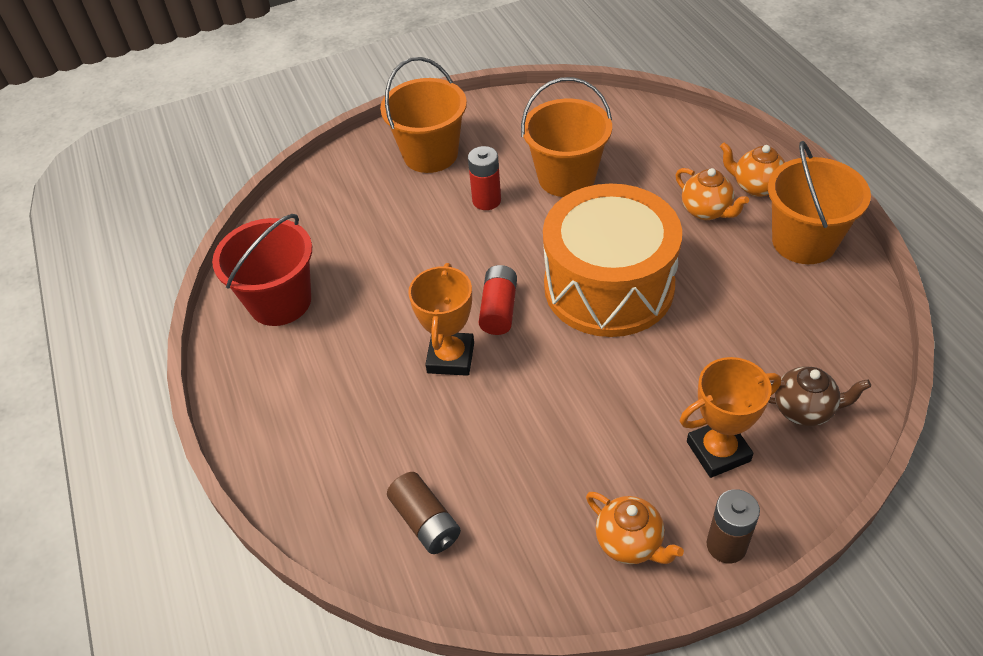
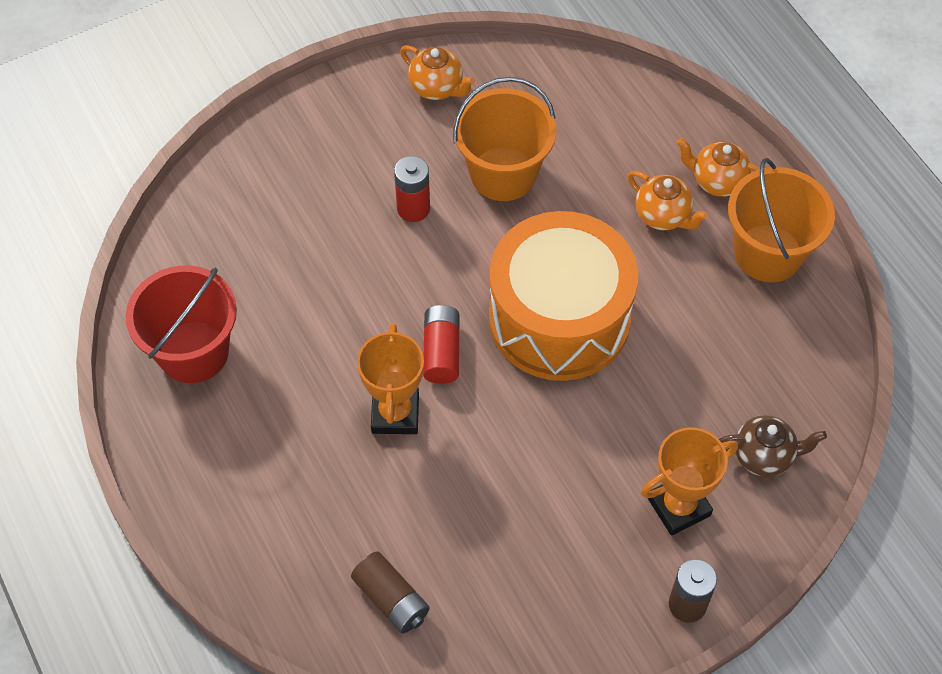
camera: 10 degrees left, 10 degrees up
(430, 154) = (339, 144): orange bucket -> none
(630, 543) = (595, 608): orange teapot -> orange teapot (437, 88)

